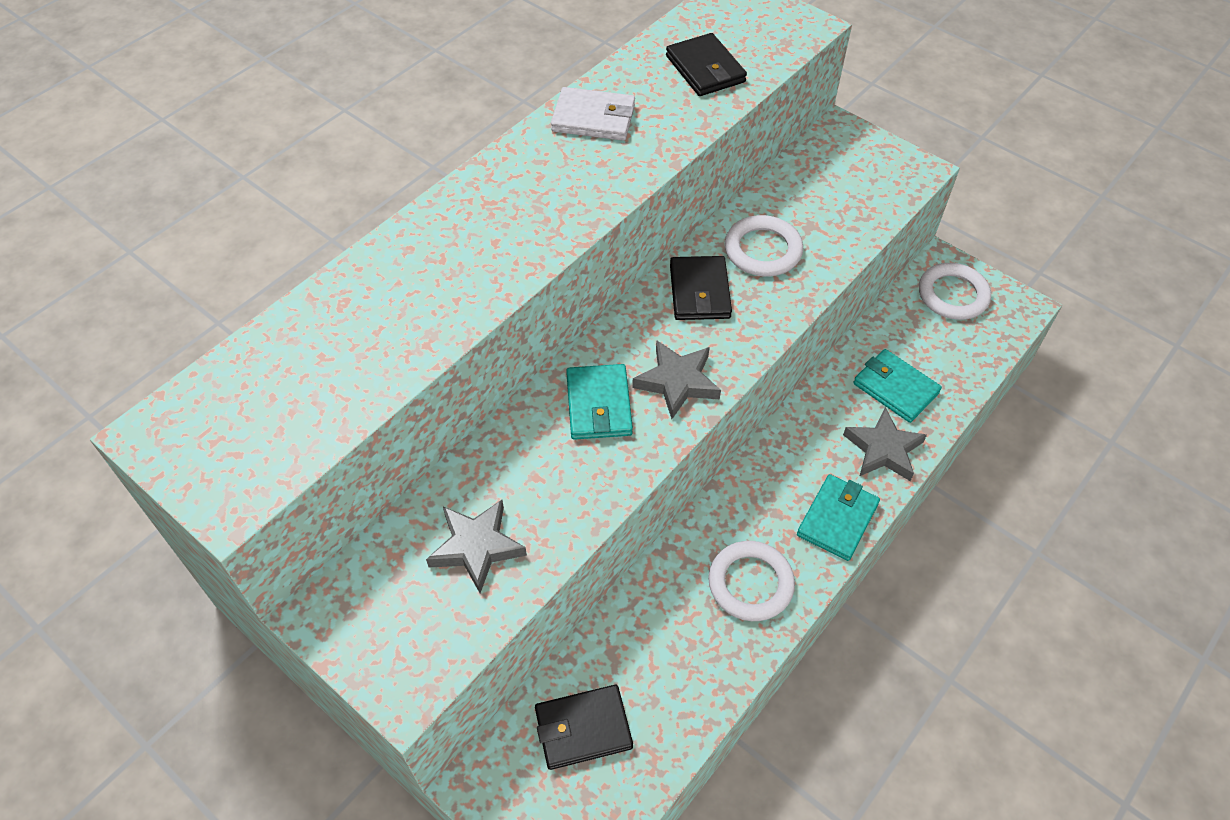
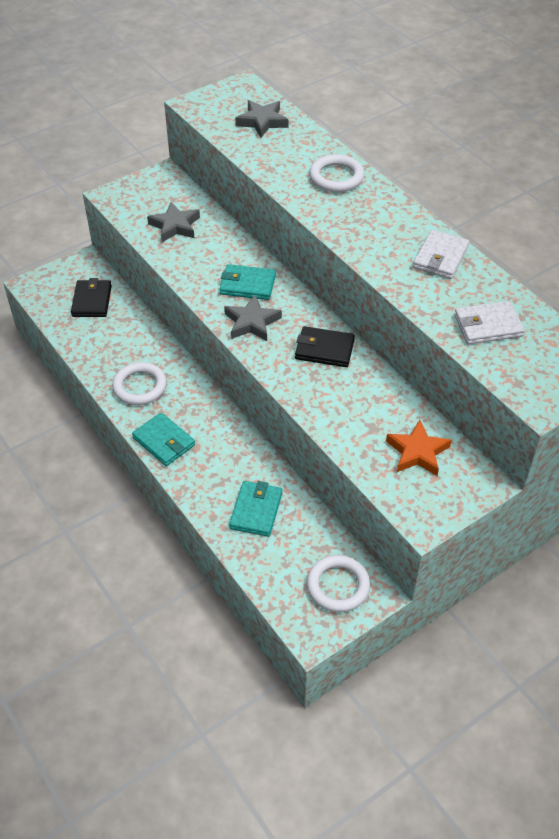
camera: 105 degrees right, 5 degrees down
(705, 69) = (488, 326): black wallet -> white wallet
(763, 250) = (354, 393): white ring -> white ring (336, 177)
(827, 184) = (417, 452): none -> orange star
(883, 449) = (207, 484): grey star -> grey star (262, 121)
(895, 388) = (256, 510): turquoise wallet -> turquoise wallet turned 45 degrees counterclockwise

